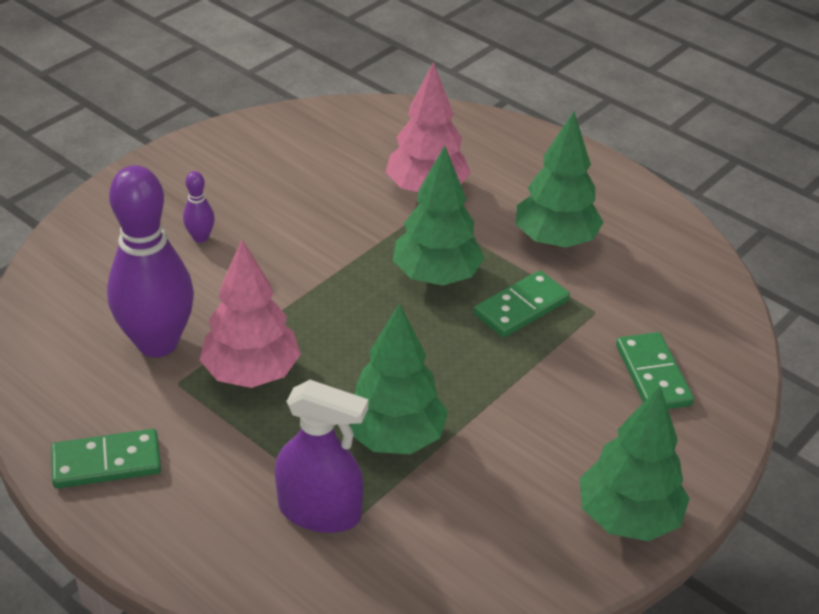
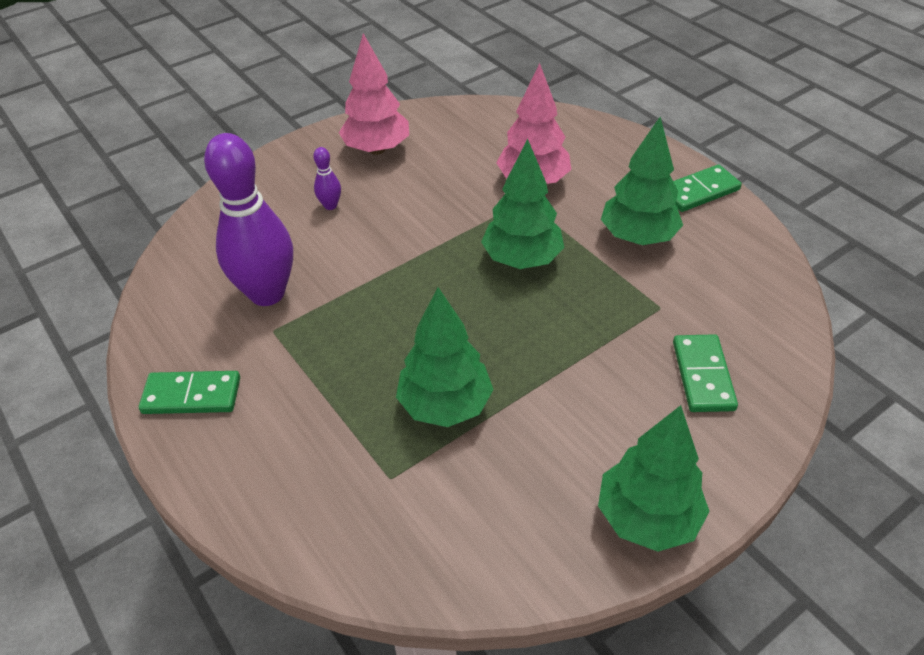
camera: 15 degrees right, 5 degrees up
(251, 373) = (337, 330): pink tree -> pink tree (377, 149)
(320, 511) = (359, 468): purple spray bottle -> none
(521, 307) = (592, 296): green domino -> green domino (699, 191)

